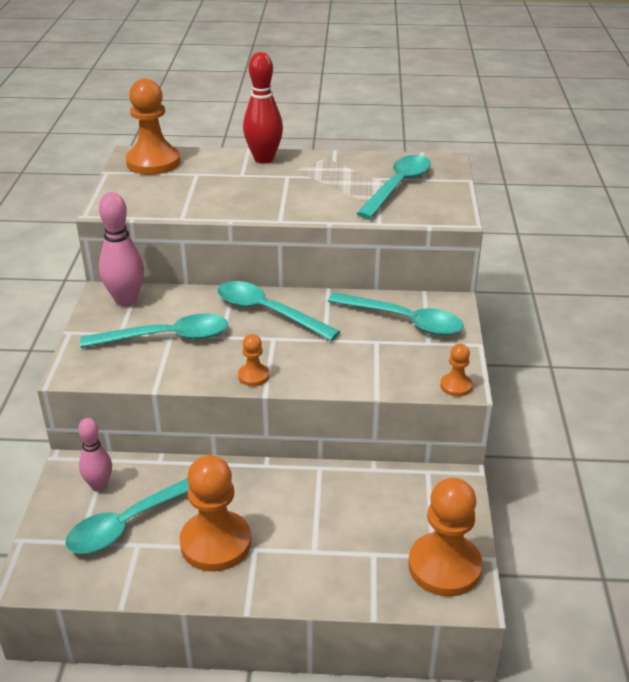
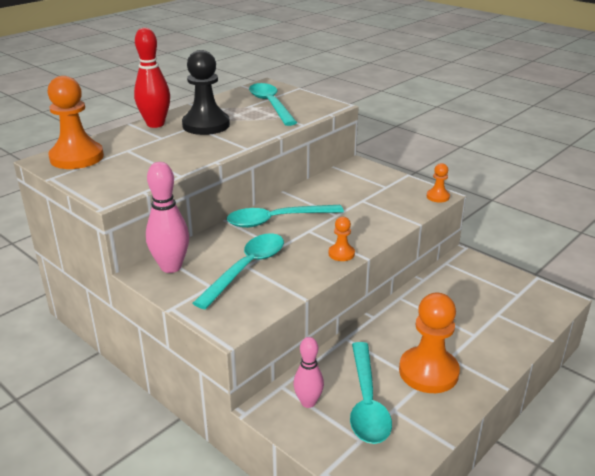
camera: 50 degrees left, 5 degrees down
(298, 180) = (206, 125): none -> black pawn
(404, 321) = (354, 184): turquoise spoon -> none
(444, 566) = (530, 295): orange pawn -> none

